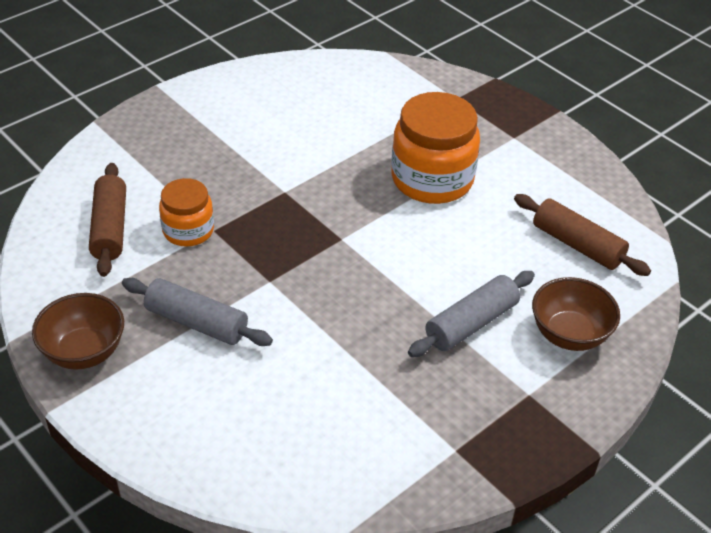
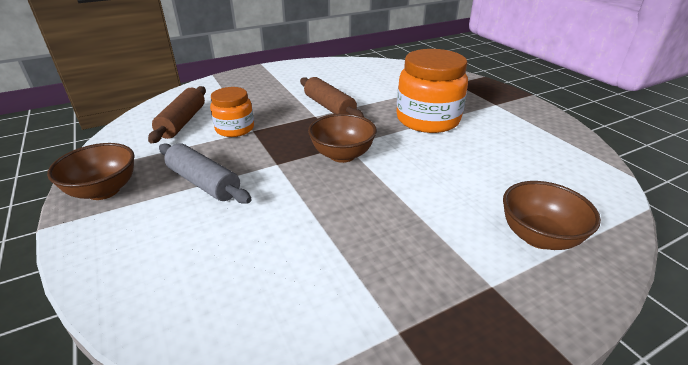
camera: 15 degrees right, 10 degrees down
(343, 256) = (342, 155): none -> brown bowl
(471, 323) = (441, 215): grey rolling pin -> none
(577, 245) = (547, 170): brown rolling pin -> brown rolling pin (329, 107)

